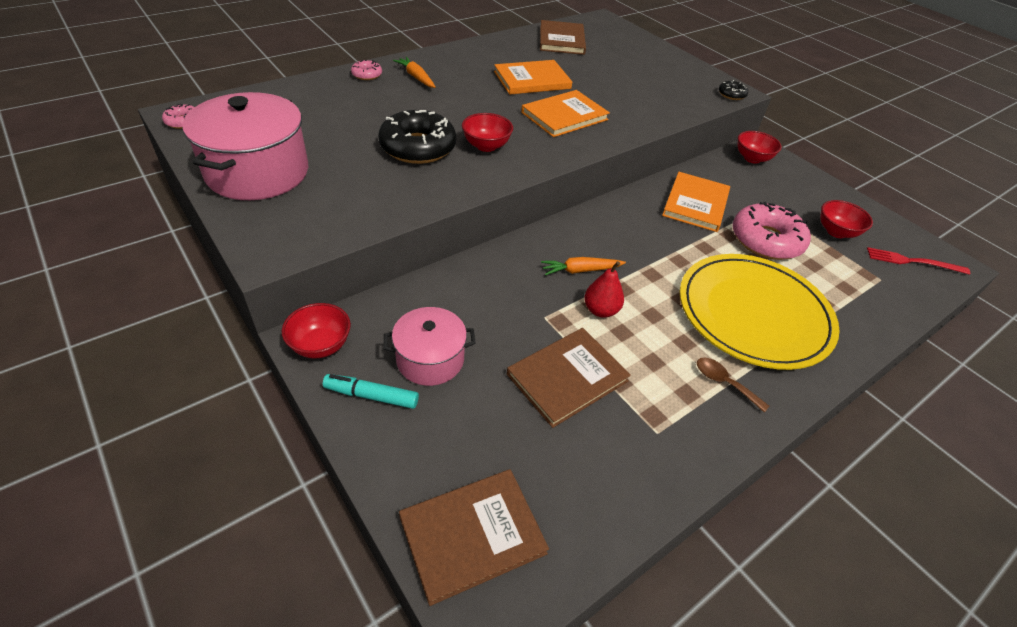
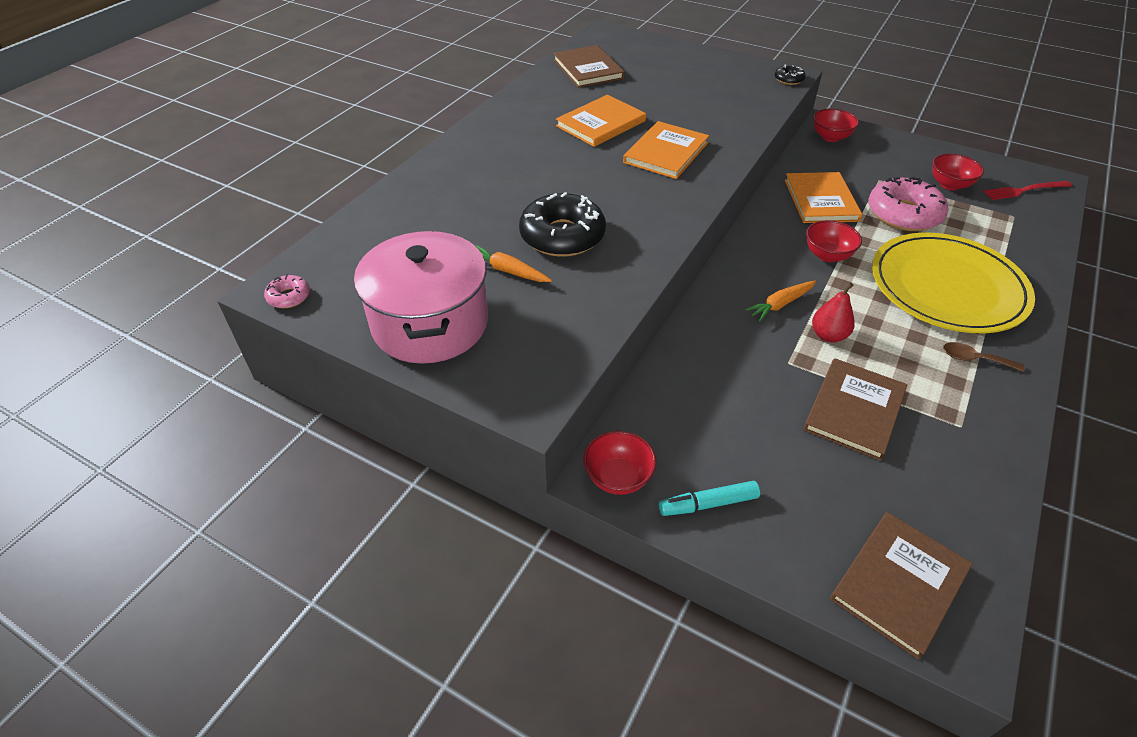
camera: 20 degrees left, 0 degrees up
(367, 75) = (432, 173): pink donut -> none
(416, 77) = (485, 158): orange carrot -> orange carrot (508, 271)
(430, 359) = (727, 446): pink pot -> none
(486, 146) = (625, 211): red bowl -> red bowl (827, 255)

